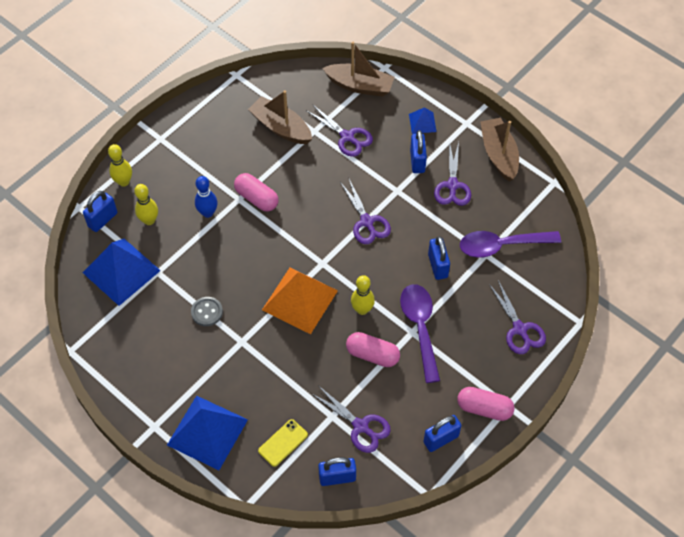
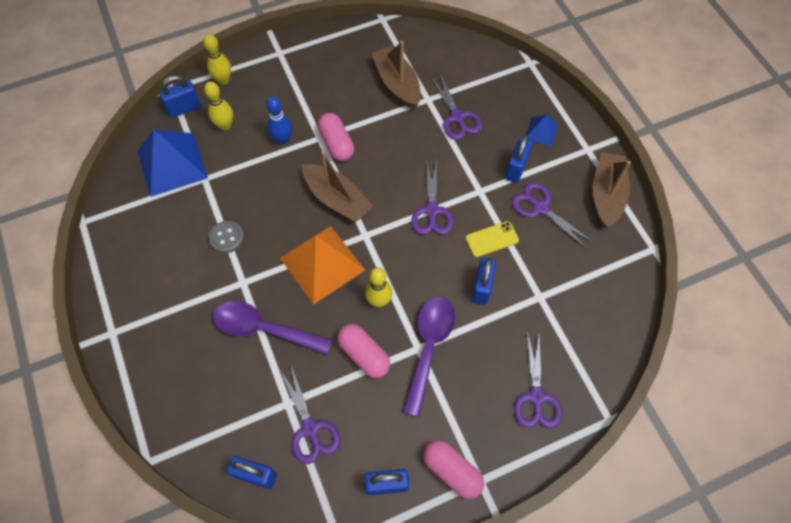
camera: 25 degrees right, 5 degrees up
(207, 432) = (157, 362): blue pyramid -> none
(283, 443) = (223, 409): yellow phone -> yellow phone (492, 239)
(359, 86) = (496, 71): brown boat -> brown boat (337, 199)
(452, 185) = (540, 208): purple scissors -> purple scissors turned 105 degrees clockwise
(501, 246) = (561, 294): purple spoon -> purple spoon (263, 329)

